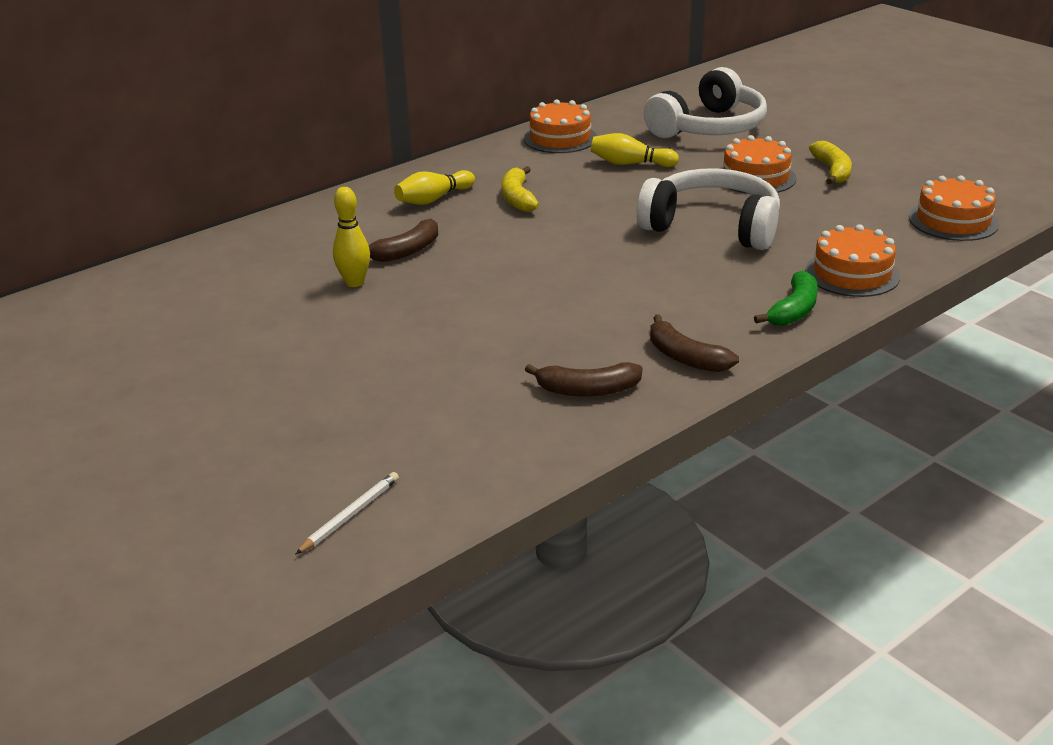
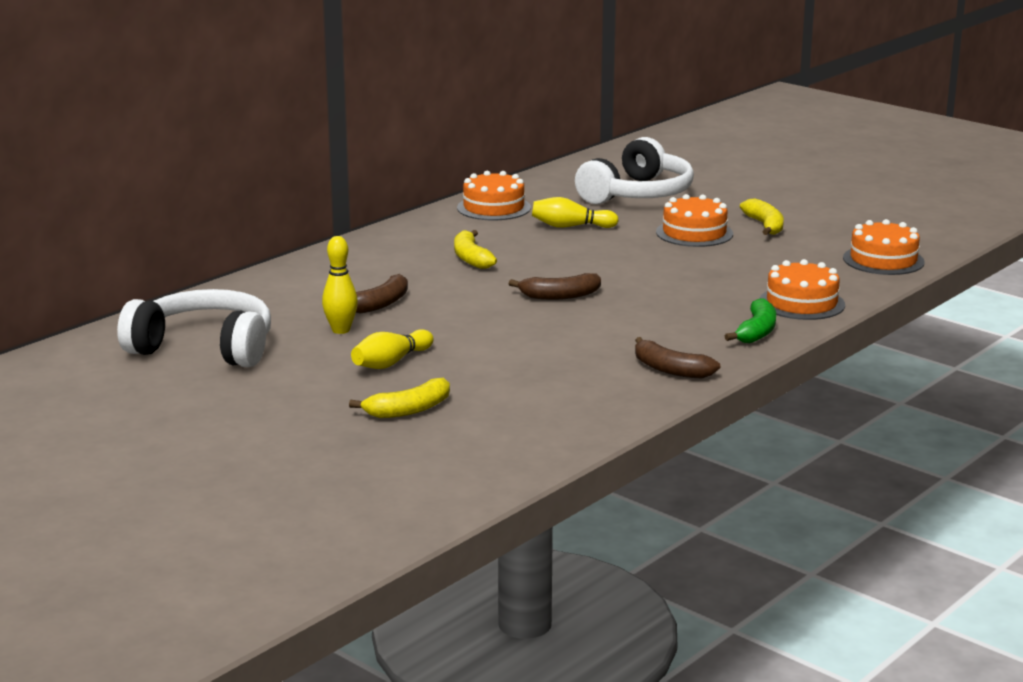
camera: 10 degrees left, 10 degrees down
(350, 515) = (416, 490): white pencil -> none
(384, 395) = (409, 410): none -> yellow banana
(433, 199) = (388, 262): yellow bowling pin -> yellow bowling pin (391, 362)
(587, 390) = (591, 396): brown banana -> brown banana (559, 296)
(712, 226) = (665, 273): white headphones -> white headphones (205, 348)

